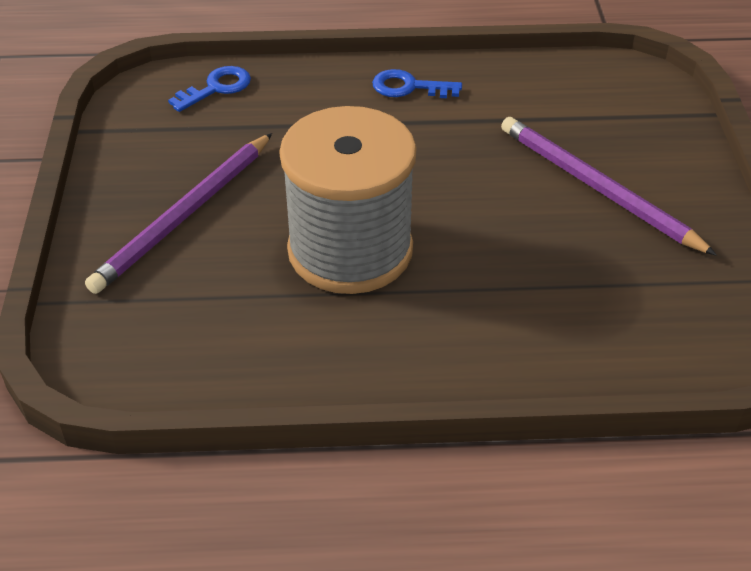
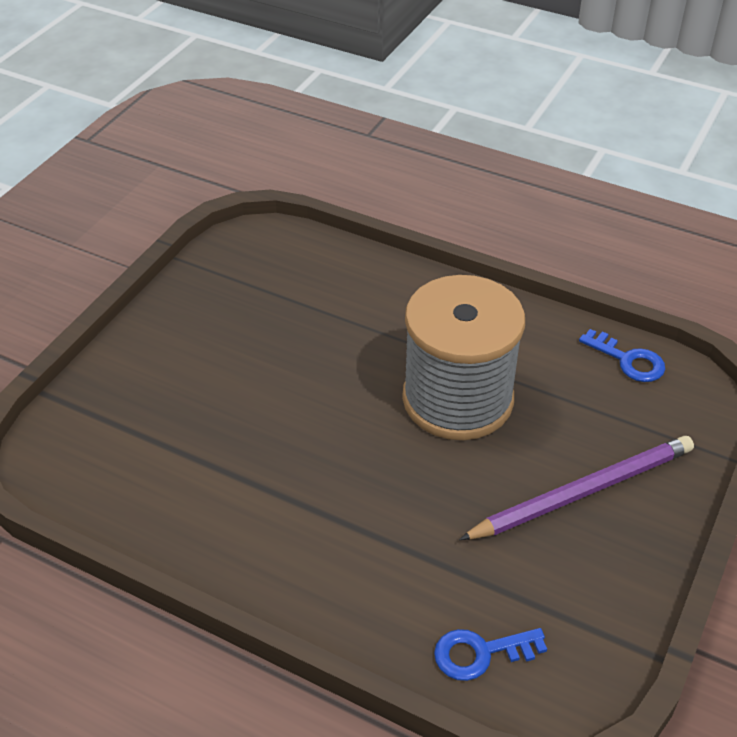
camera: 150 degrees left, 0 degrees up
(409, 87) = (274, 552): blue key -> blue key (628, 360)
(597, 188) = (219, 368): purple pencil -> none

